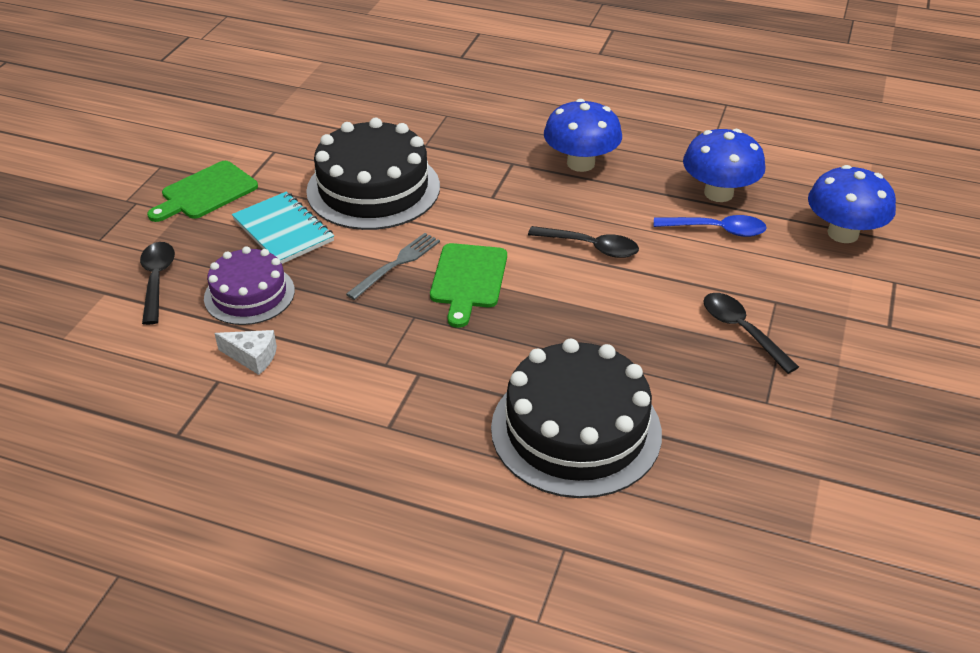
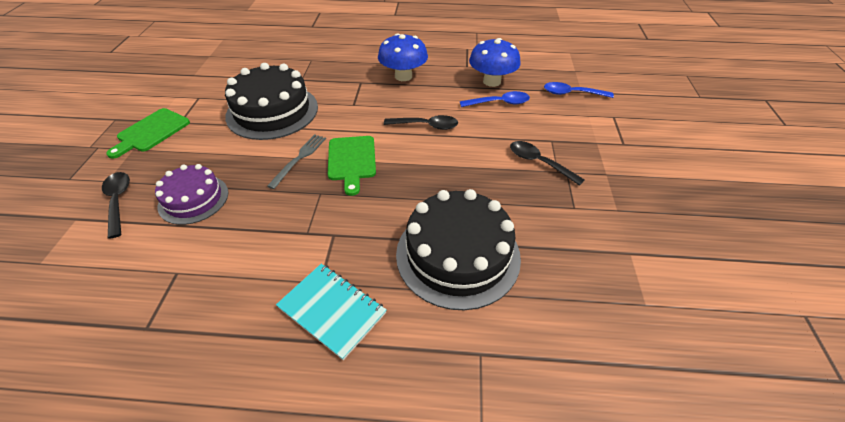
camera: 15 degrees left, 5 degrees up
(252, 357) = (202, 247): white cheese -> none
(283, 230) = (213, 149): turquoise notebook -> turquoise notebook (332, 310)
(843, 233) = (572, 93): blue mushroom -> blue spoon

